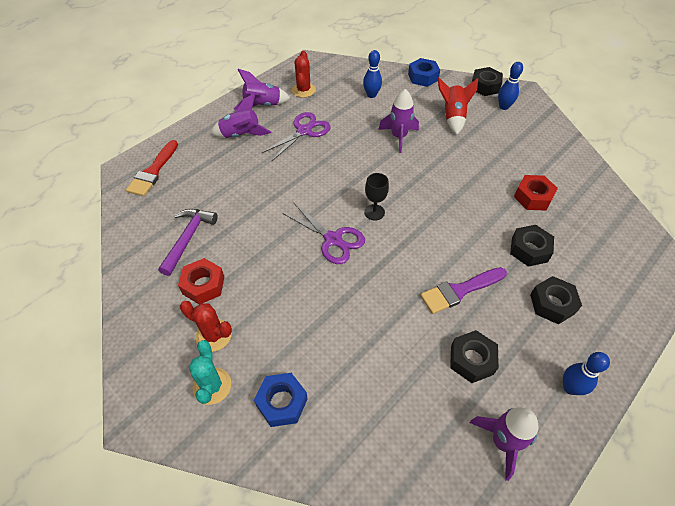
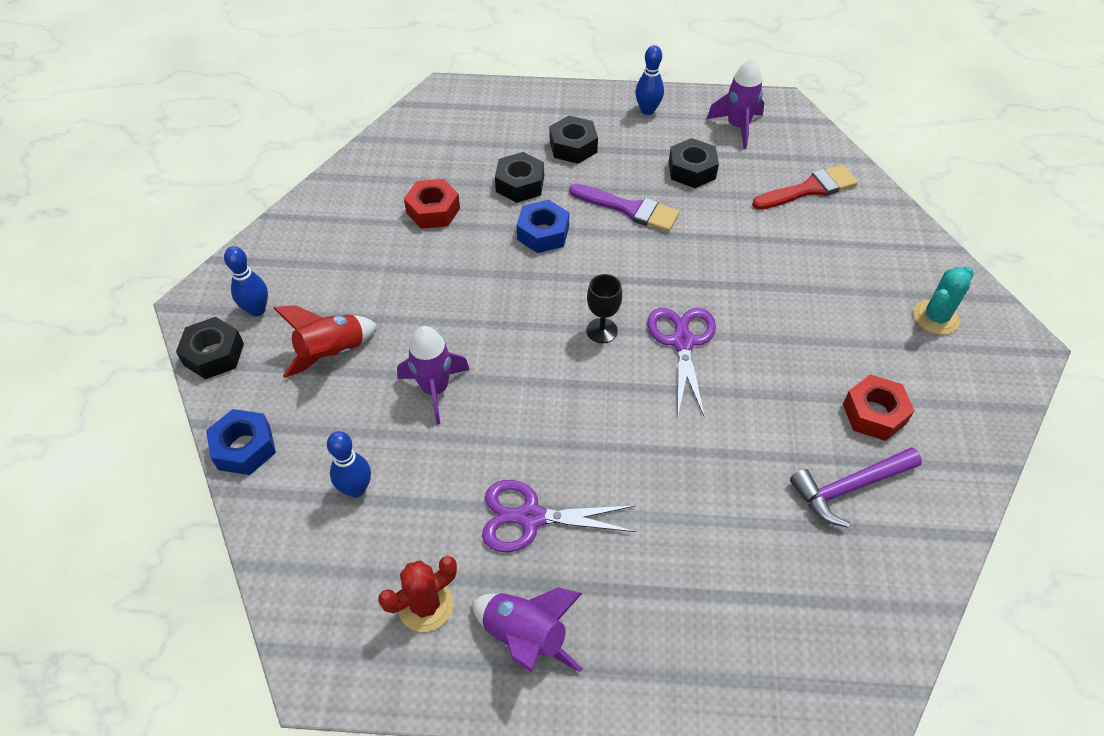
camera: 130 degrees left, 0 degrees up
(153, 171) = (820, 657): red brush -> red brush (809, 189)
(214, 335) = (901, 356): red cactus -> none
(241, 135) = (624, 602): purple rocket -> none
(282, 402) = (880, 261): blue nut -> blue nut (543, 233)

